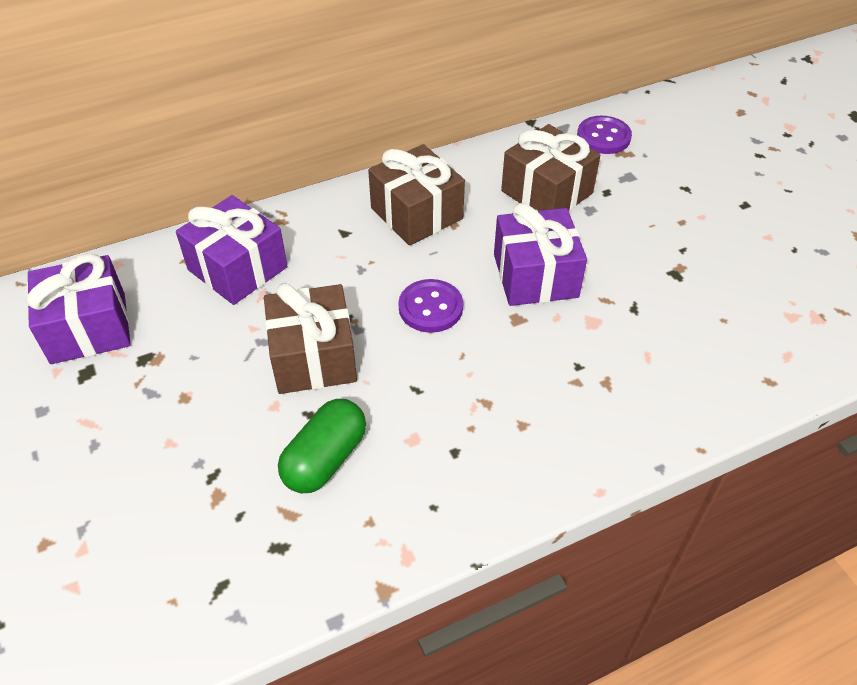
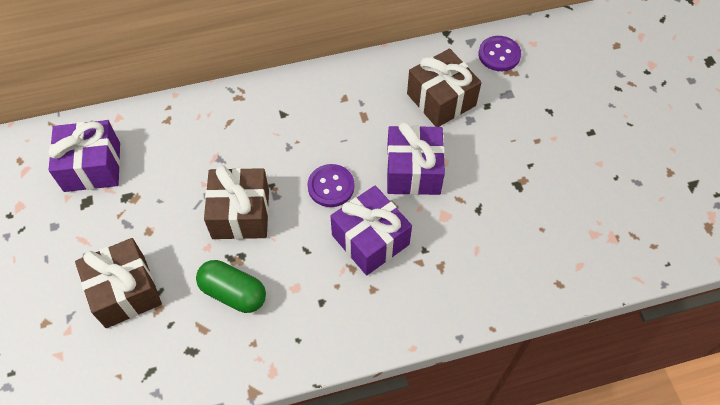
camera: 10 degrees right, 10 degrees up
(237, 268) = (201, 133): purple gift -> purple gift (370, 240)
(325, 459) = (233, 293): green capsule -> green capsule turned 75 degrees clockwise
(417, 213) = (339, 105): brown gift -> brown gift (125, 291)

